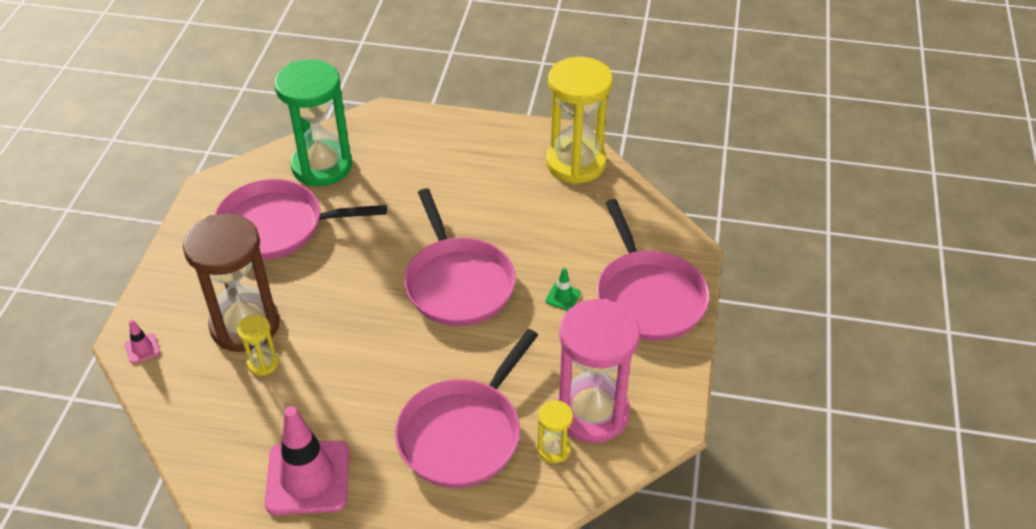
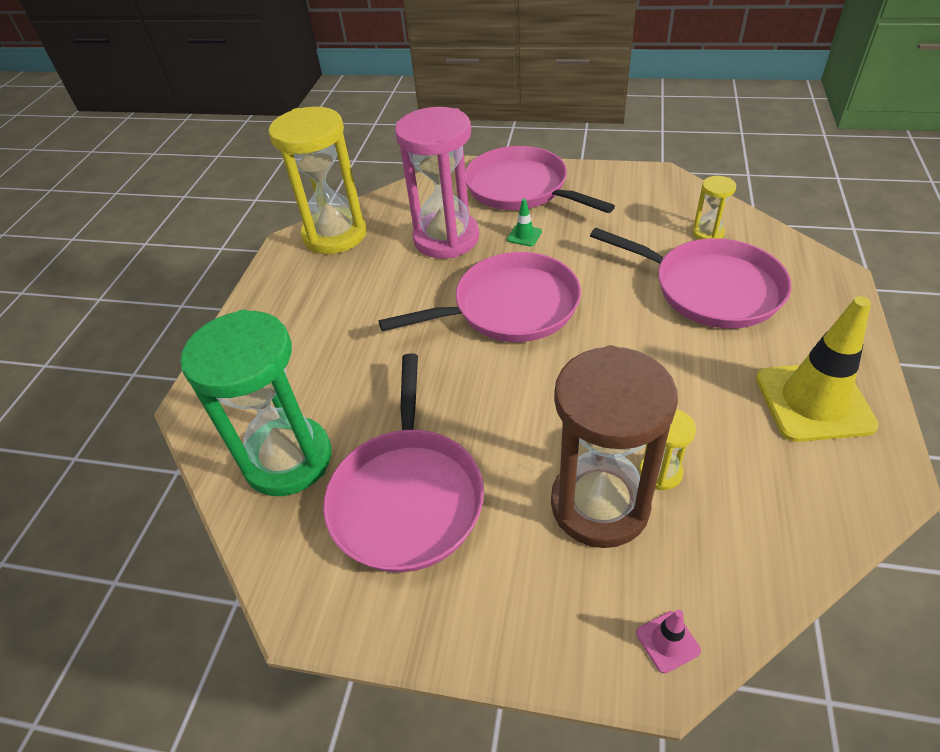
camera: 85 degrees left, 0 degrees up
(308, 478) = (813, 401): pink traffic cone -> yellow traffic cone
(592, 413) = (660, 214): pink hourglass -> pink hourglass (446, 238)
(648, 297) = (520, 188): pink pan -> pink pan turned 120 degrees counterclockwise

